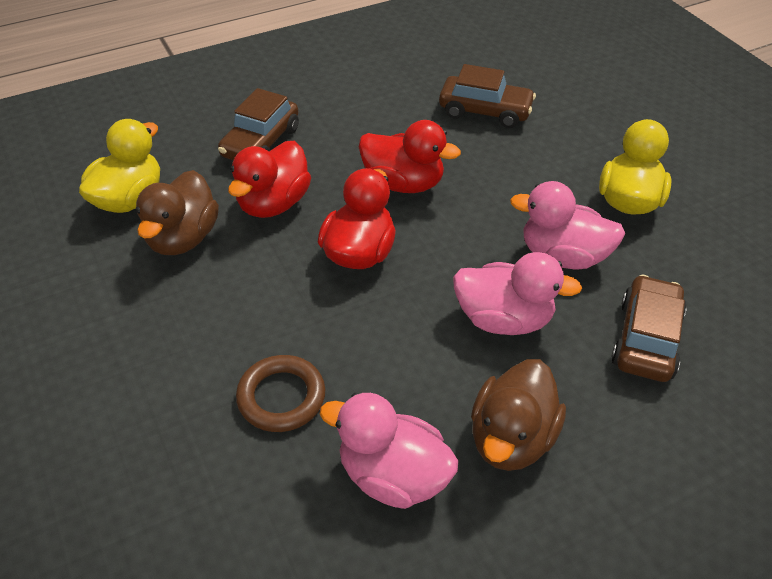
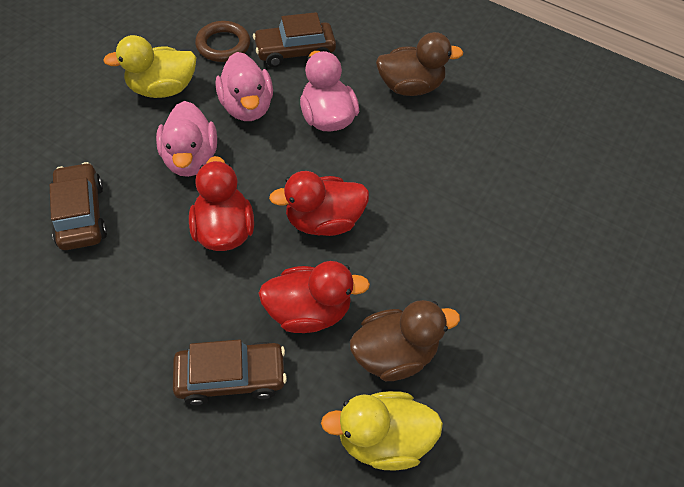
camera: 125 degrees left, 10 degrees up
(281, 397) = (472, 199): brown ring -> brown ring (223, 45)
(393, 476) = (474, 125): pink duck -> pink duck (191, 158)

